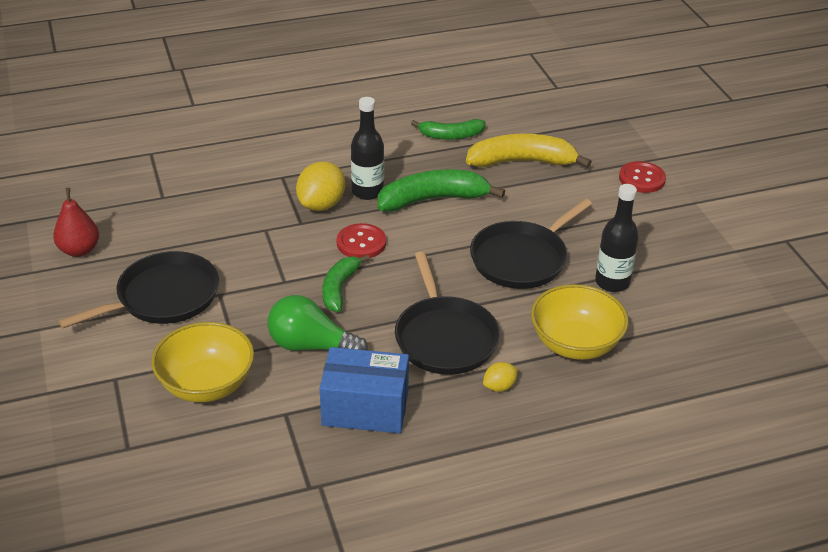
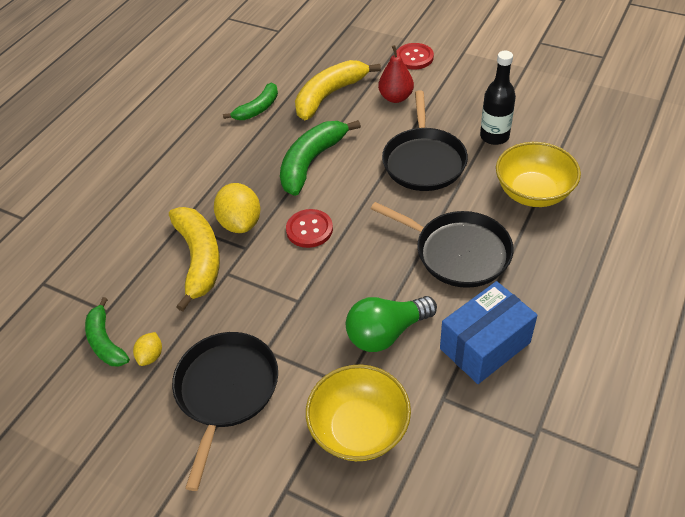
camera: 40 degrees left, 10 degrees up
(79, 250) = (97, 412): red pear -> red pear (396, 97)
(261, 208) = (199, 259): none -> yellow banana
(339, 288) = (343, 274): green banana -> green banana (106, 341)
(367, 192) = (259, 189): black bottle -> none
(499, 387) = (535, 257): yellow lemon -> yellow lemon (151, 356)

